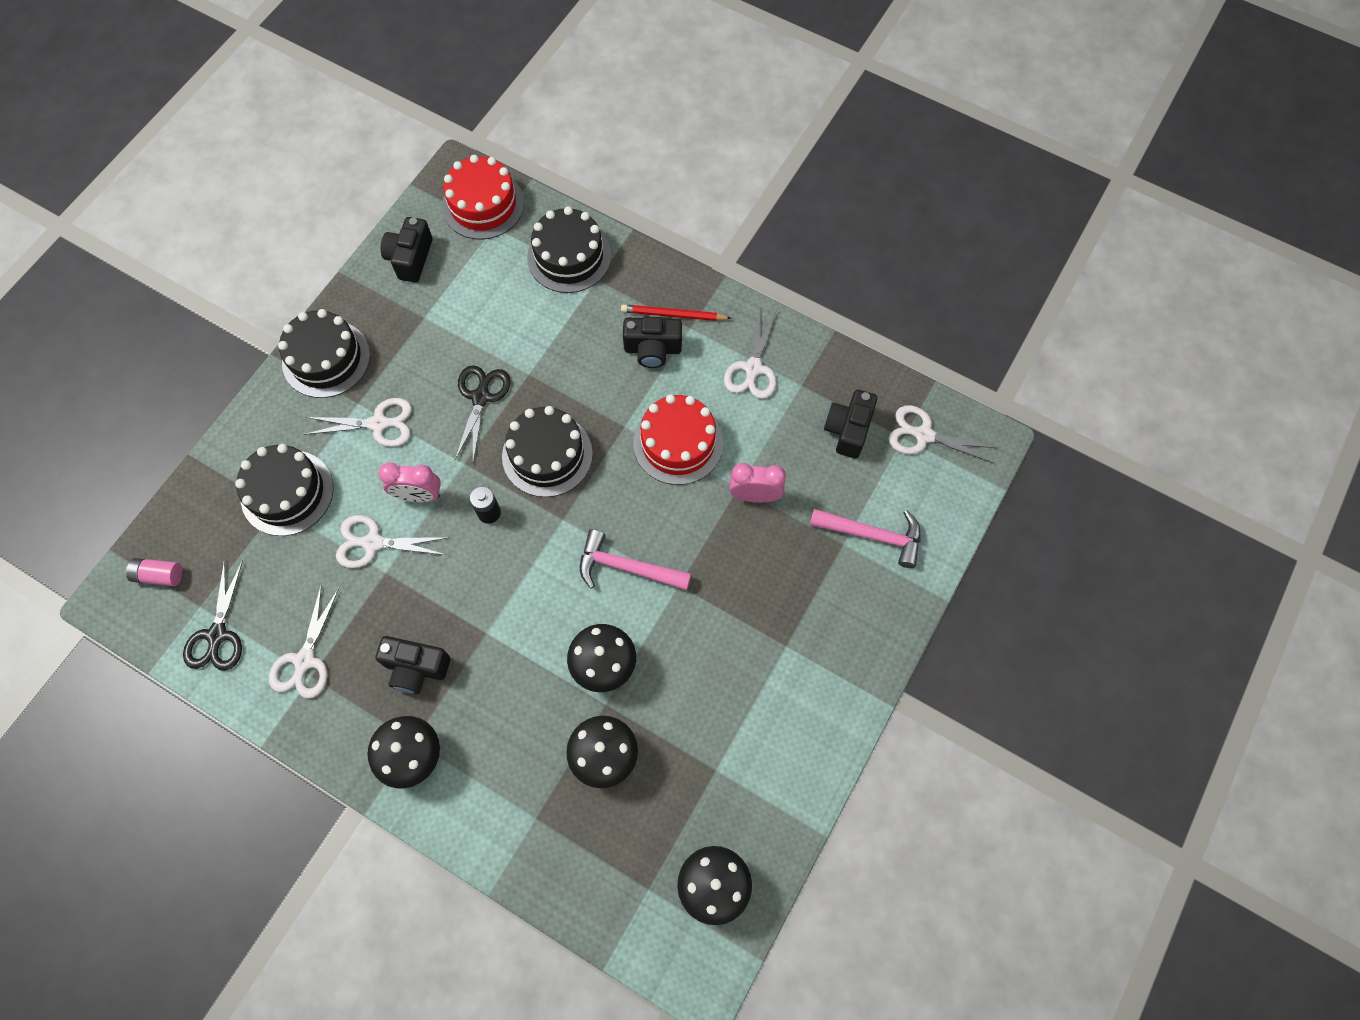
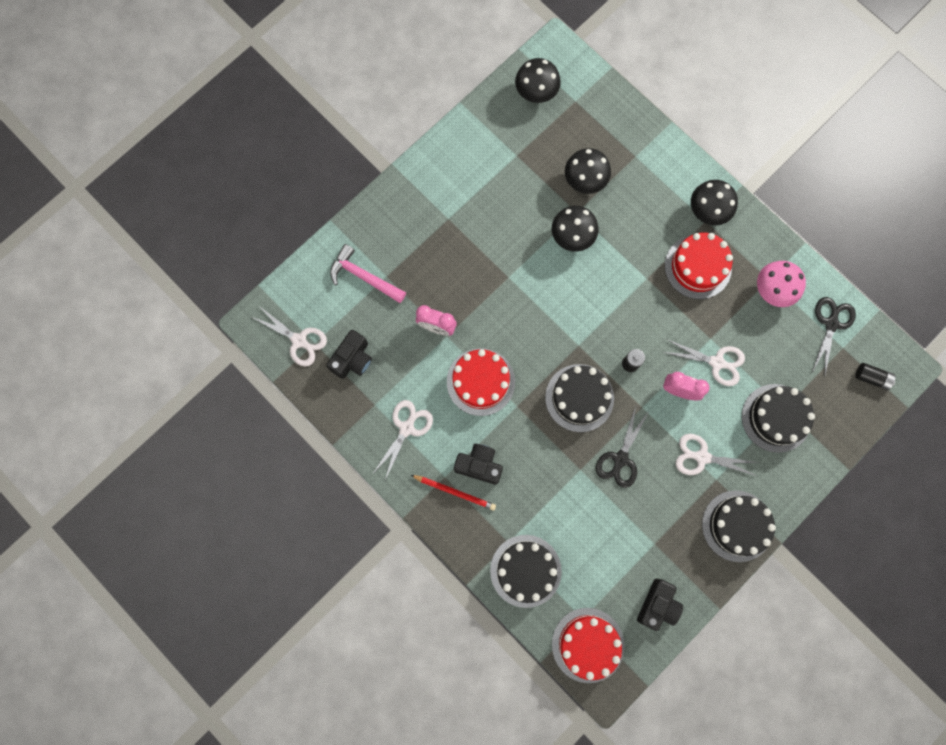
camera: 165 degrees left, 10 degrees up
(159, 575) = (871, 378): pink battery -> black battery
(304, 661) = (772, 290): white scissors -> pink mushroom
(416, 668) = (698, 266): black camera -> red cake
(626, 567) = (541, 298): pink hammer -> none

